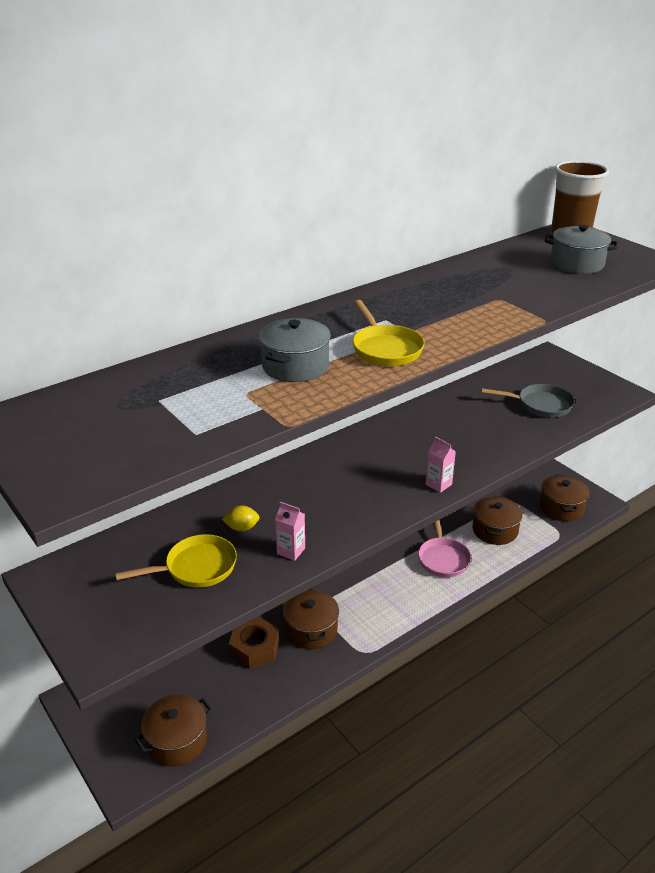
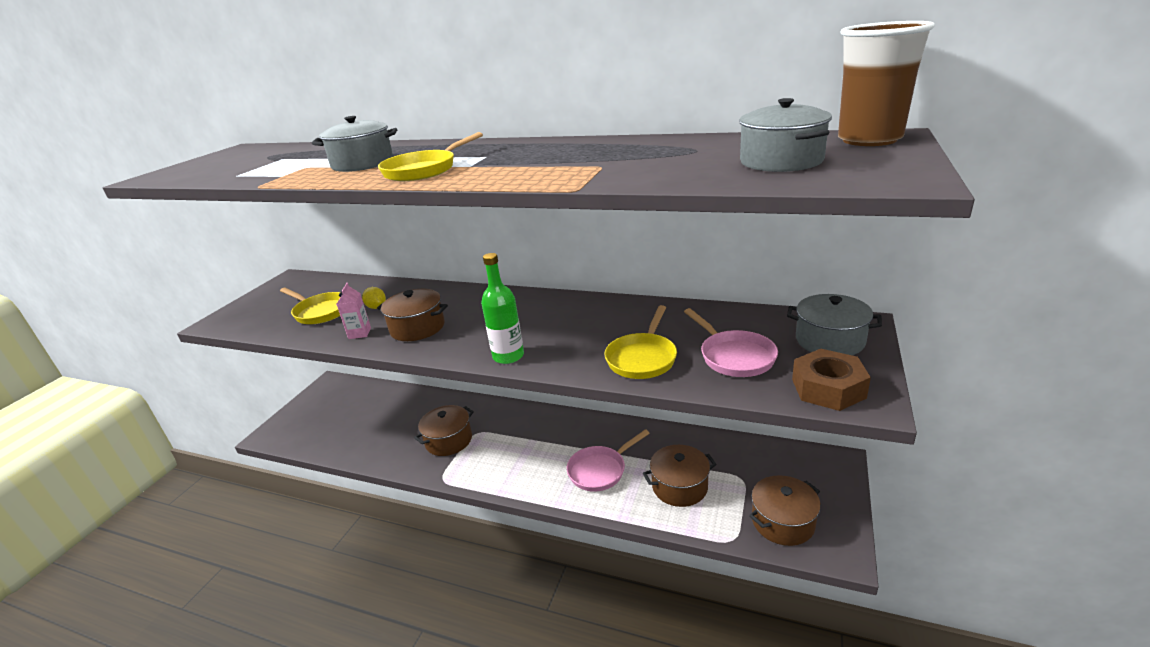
camera: 60 degrees right, 5 degrees down
(177, 741) = (309, 436): brown pot -> brown pot (417, 328)
(254, 648) = (412, 424): brown nut -> brown nut (828, 388)
(438, 484) = (508, 356): pink carton -> green bottle
(506, 434) = (642, 358): none -> yellow pan
(540, 405) = (734, 356): grey pan -> pink pan
(556, 371) = (830, 340): none -> grey pot

